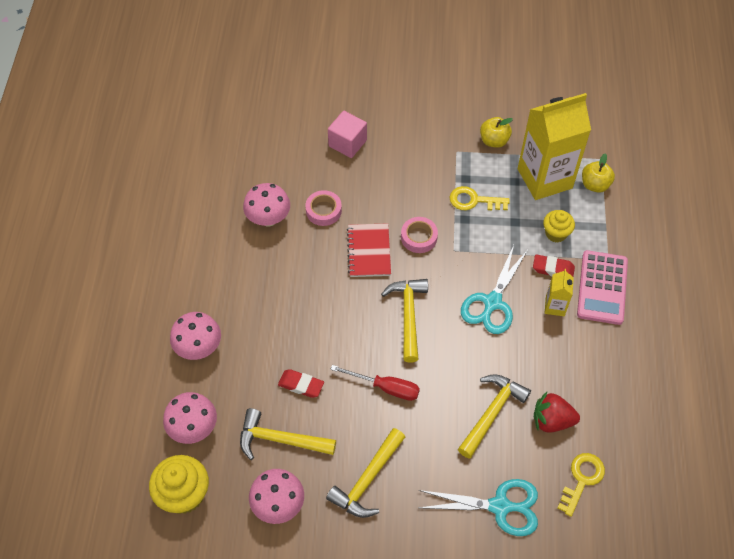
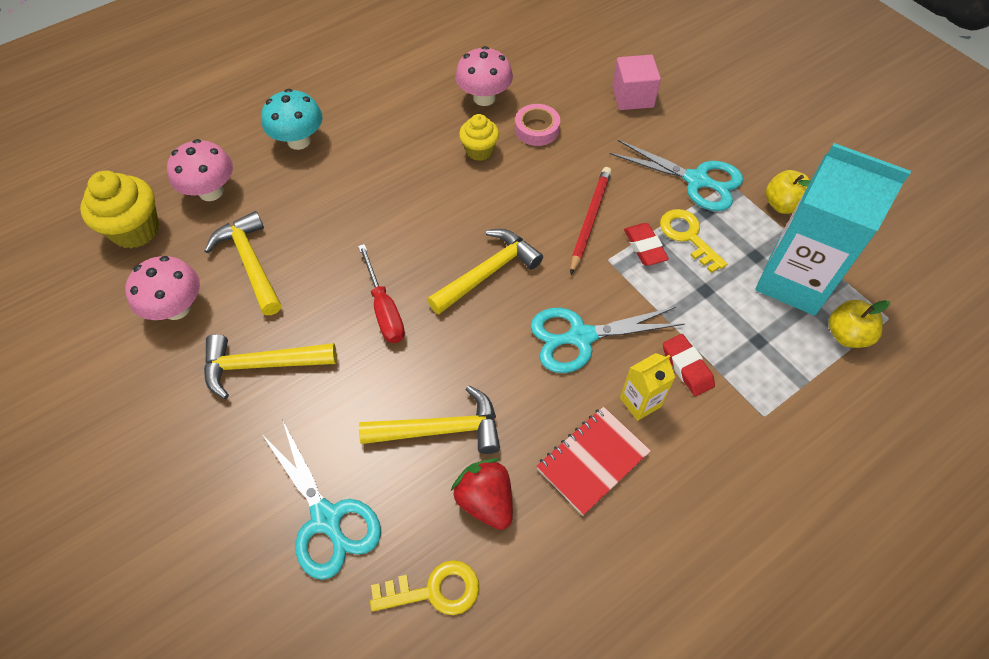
camera: 50 degrees right, 0 degrees up
(199, 348) = (299, 141): pink mushroom -> turquoise mushroom
(301, 385) = (325, 239): red eraser -> red eraser (644, 247)
(369, 251) = (529, 192): red notebook -> red notebook (592, 461)
(419, 237) = (590, 220): pink tape -> red pencil
(440, 164) = (697, 181): none -> turquoise scissors
(544, 178) = (793, 281): yellow carton -> turquoise carton
(556, 233) = (736, 339): yellow cupcake -> yellow cupcake (479, 151)
(602, 288) = (718, 436): pink calculator -> none

